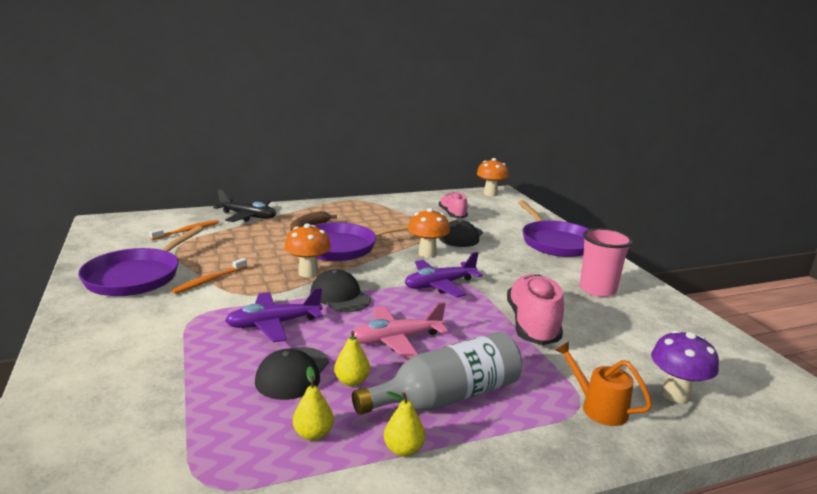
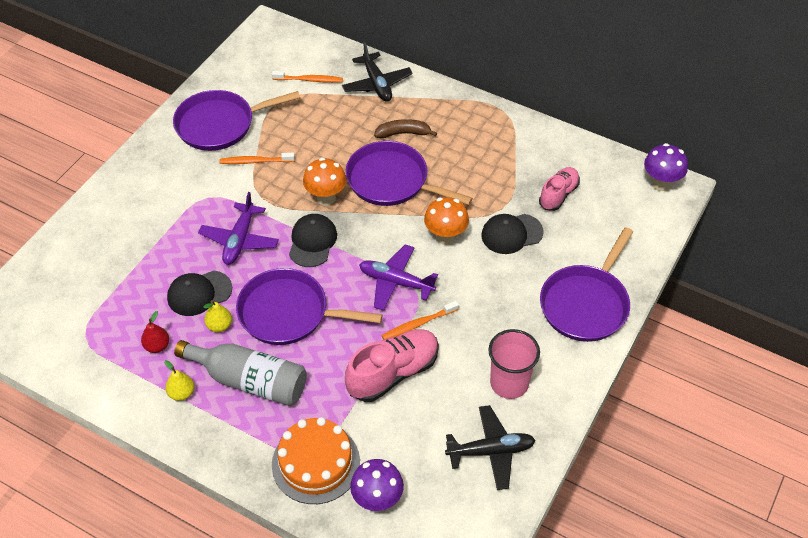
camera: 50 degrees right, 30 degrees up
(273, 324) = (239, 240): purple plane -> purple plane turned 105 degrees counterclockwise
(313, 434) = (157, 346): yellow pear -> red pear
(396, 340) = (288, 313): pink plane -> purple pan
(490, 194) = (660, 184): orange mushroom -> purple mushroom
(495, 295) = (418, 324): none -> orange toothbrush
(598, 407) = (316, 463): orange watering can -> orange cake
(661, 322) = (491, 451): none -> black plane

